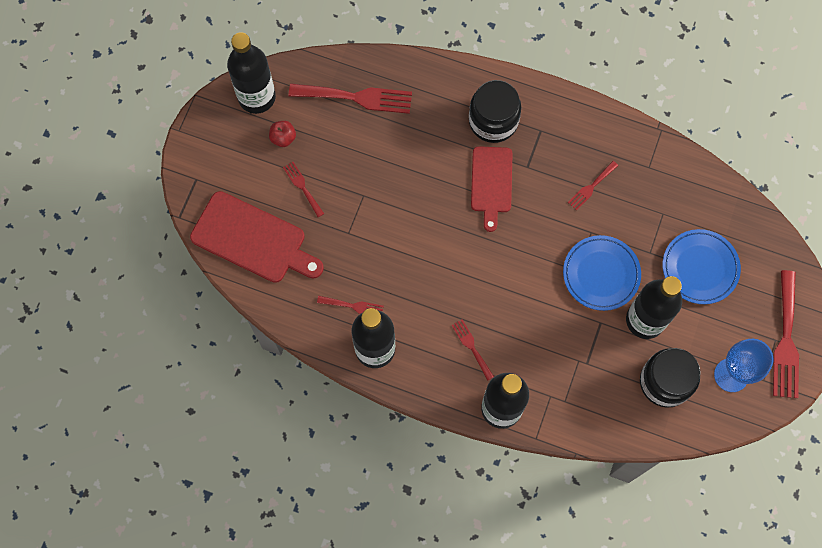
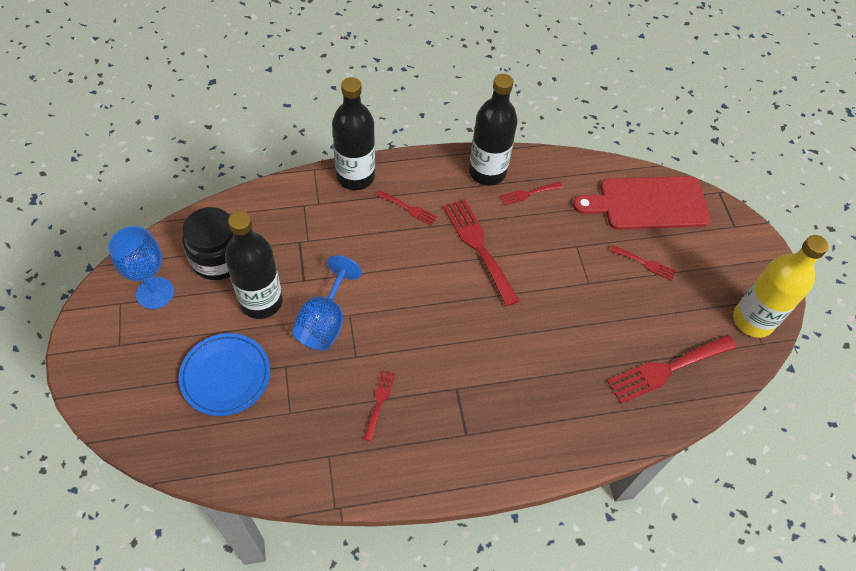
camera: 145 degrees right, 15 degrees down
(257, 97) = (752, 320): black bottle -> yellow bottle
(283, 138) = (697, 296): red apple -> none
(491, 183) = (481, 354): red cutting board -> none
(493, 121) = (520, 418): black jar -> none
(601, 274) = (325, 322): blue plate -> blue goblet
(786, 340) = (107, 349): red fork -> red fork (478, 247)

